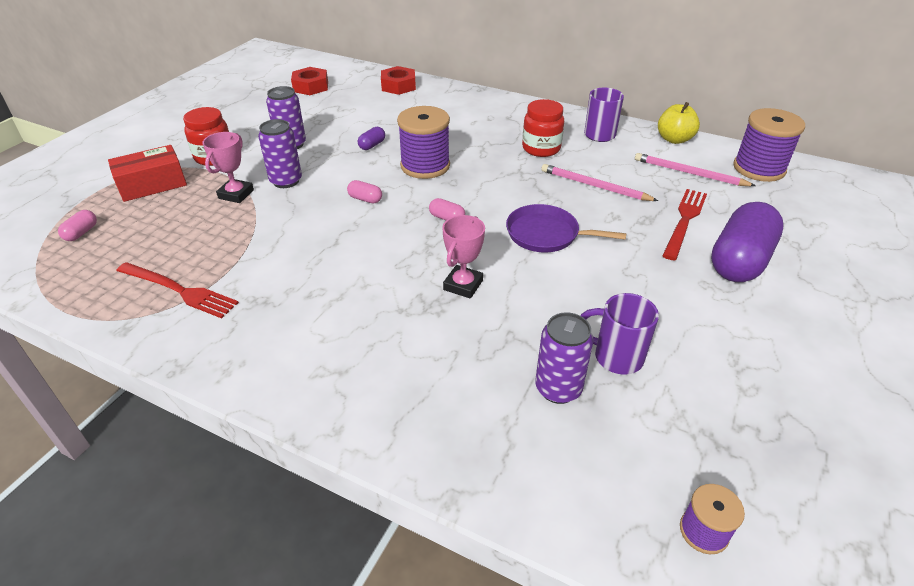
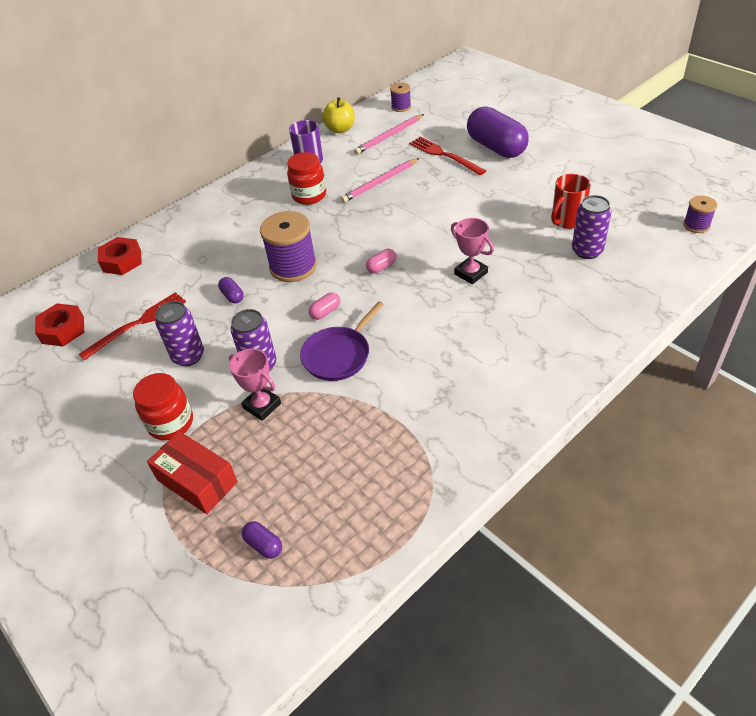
camera: 65 degrees left, 5 degrees up
(81, 233) = (264, 545): pink capsule -> purple capsule
(152, 184) = (197, 481): red box -> red box turned 45 degrees counterclockwise
(179, 290) = (406, 452): red fork -> red fork (137, 324)
(546, 234) = (429, 220): purple pan -> purple pan (339, 355)
(616, 357) = (566, 220): purple mug -> red mug
(759, 168) = (401, 107): purple spool -> purple spool, size x0.53

